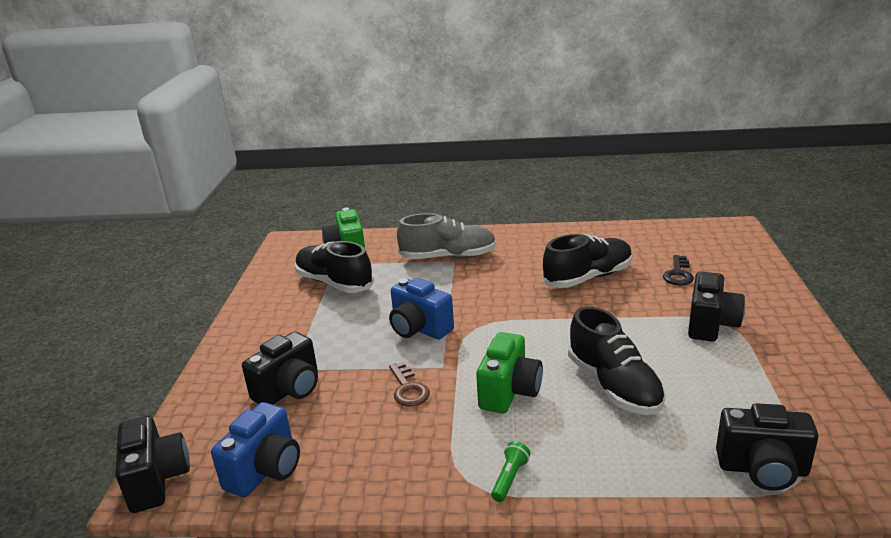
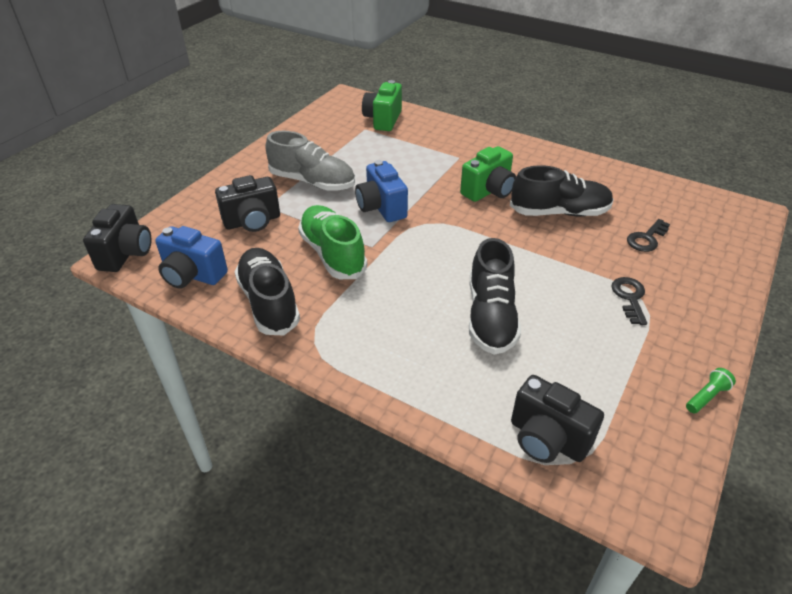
camera: 25 degrees right, 15 degrees up
(265, 470) = (192, 275): blue camera -> blue camera turned 60 degrees clockwise
(334, 283) = (351, 145): black shoe -> black shoe (269, 302)
(408, 389) = (332, 254): brown key -> green shoe
(448, 257) = (457, 152): grey shoe -> grey shoe (312, 182)
(509, 392) = (403, 287): green camera -> green camera (488, 191)
(509, 478) = (344, 354): green flashlight -> green flashlight (706, 396)
(711, 325) = (629, 298): black camera -> black key

